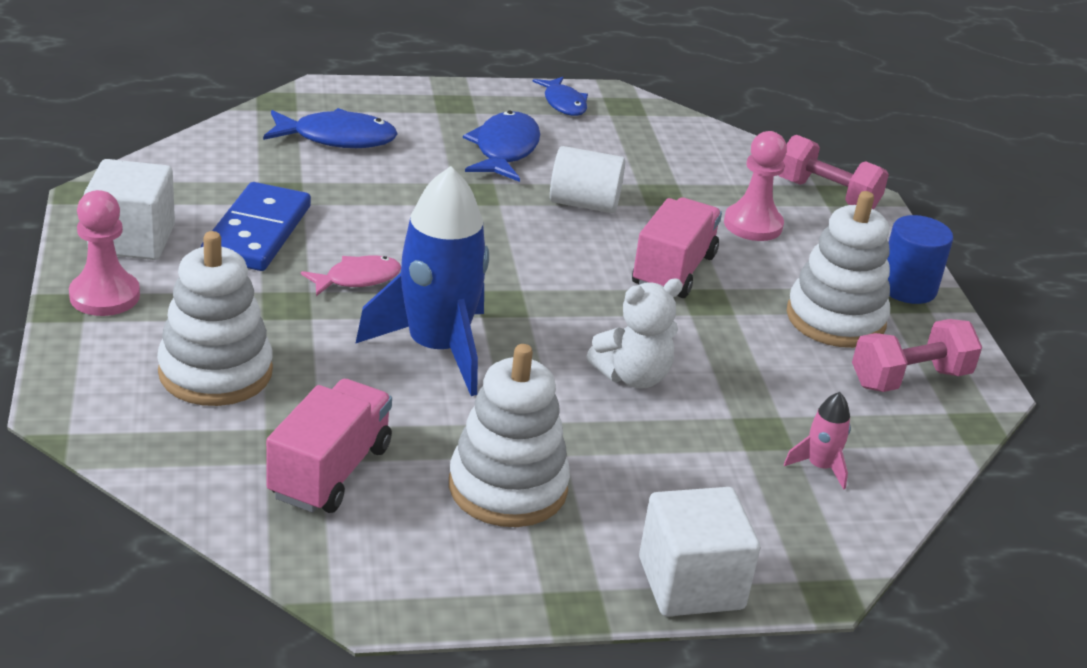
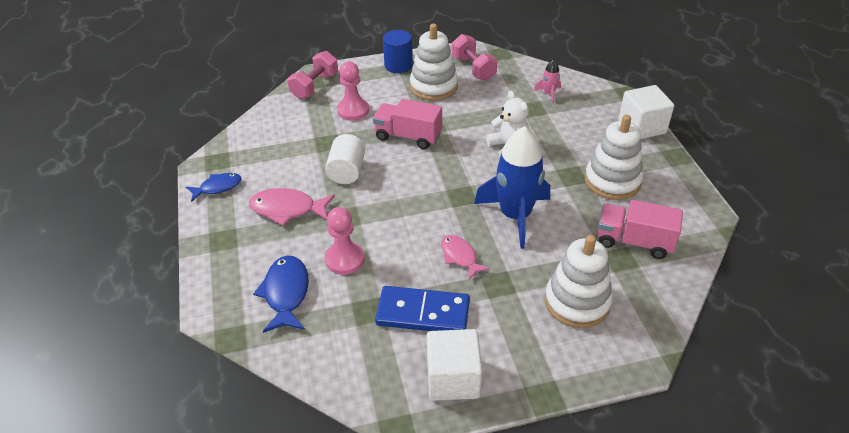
camera: 90 degrees left, 10 degrees up
(104, 296) = (524, 375): pink pawn -> pink pawn (345, 259)
(505, 150) = (287, 209): blue fish -> pink fish

